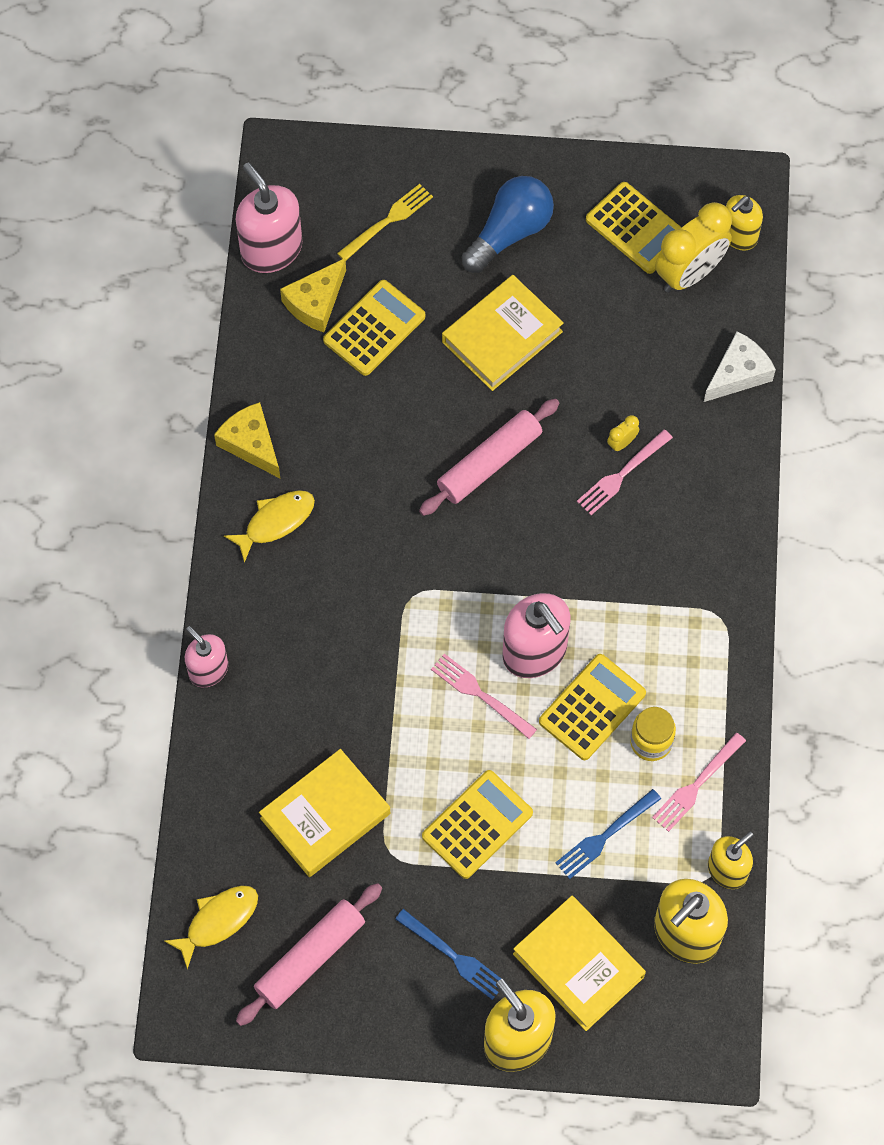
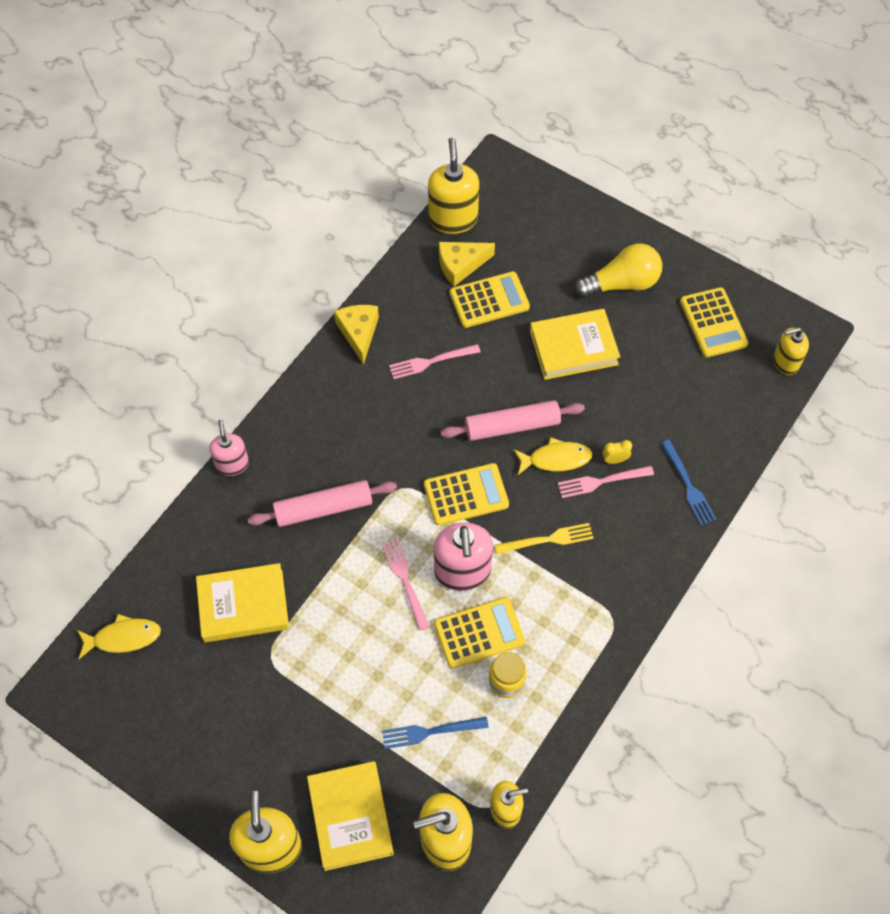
camera: 30 degrees right, 5 degrees down
(271, 249) = (453, 219): pink soap dispenser -> yellow soap dispenser
(275, 522) = (341, 391): yellow fish -> yellow fish (556, 459)
(310, 958) = (167, 699): pink rolling pin -> pink rolling pin (323, 508)
(388, 220) = (542, 237): yellow fork -> yellow fork (548, 539)
(454, 956) = (266, 757): blue fork -> blue fork (688, 485)
(477, 824) = (344, 671): yellow calculator -> yellow calculator (466, 494)
(510, 232) = (621, 283): blue light bulb -> yellow light bulb
(689, 273) = (733, 370): yellow clock -> none
(696, 785) = (521, 732): pink fork -> pink fork (430, 362)
(738, 374) = (729, 455): white cheese -> none

